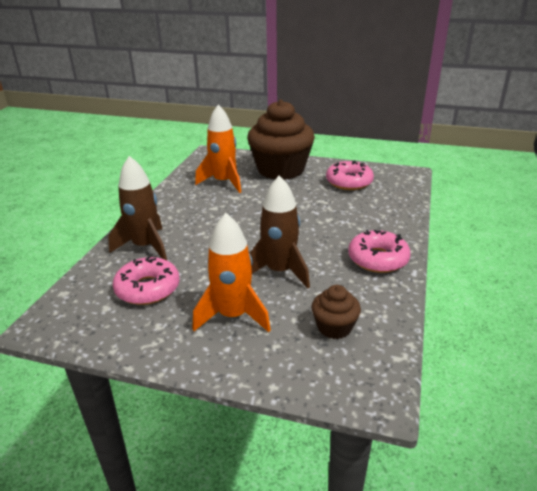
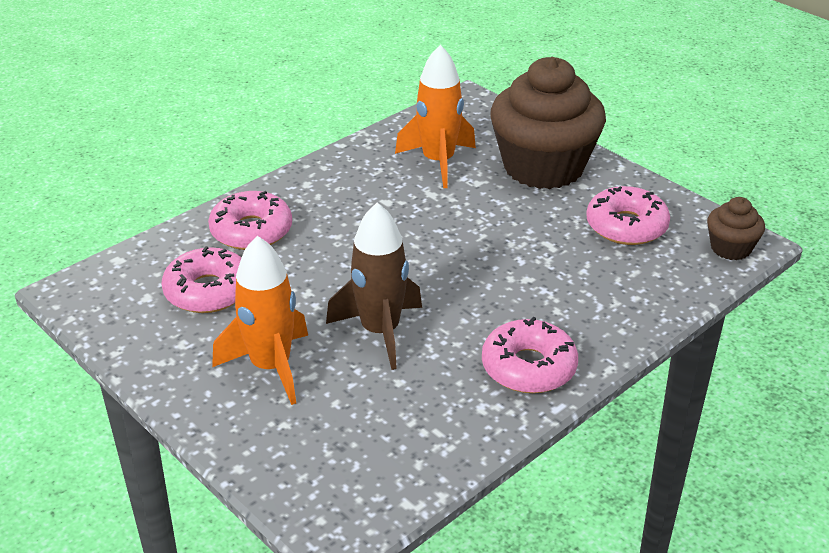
camera: 30 degrees right, 5 degrees up
(145, 247) = (251, 231): brown rocket -> pink donut
(334, 327) = (372, 433): brown cupcake -> brown cupcake (730, 248)

